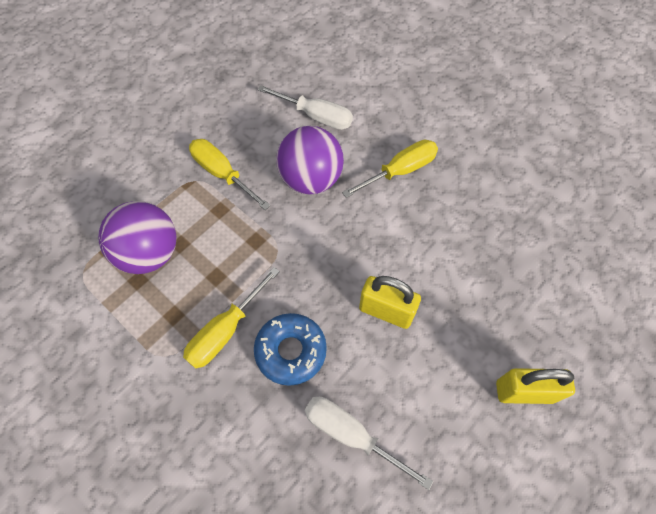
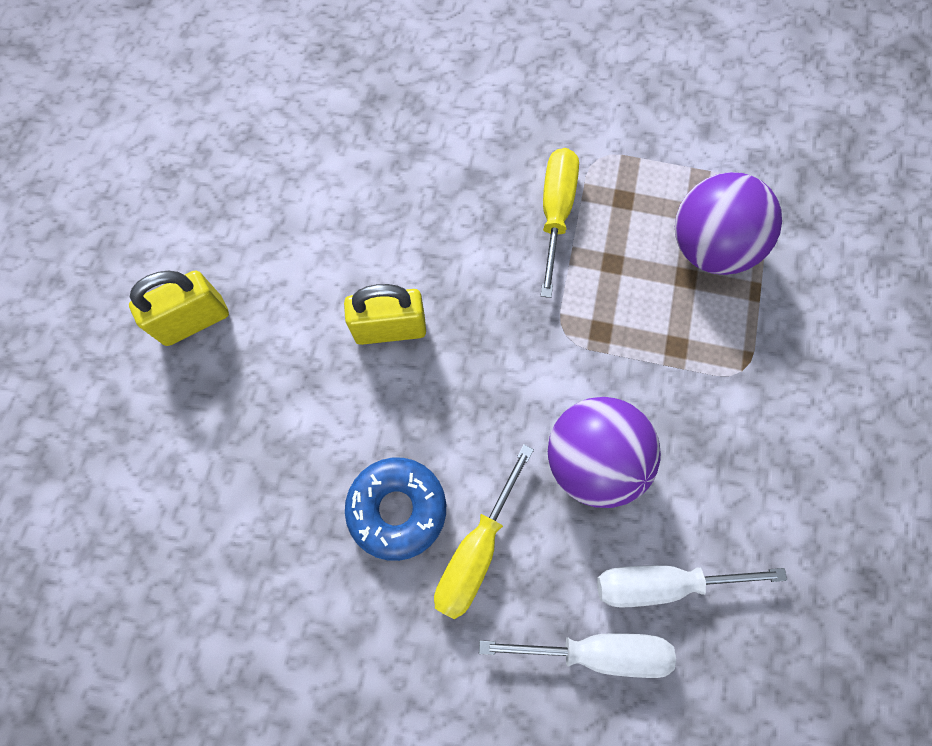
camera: 150 degrees right, 10 degrees up
(222, 174) = (716, 400): yellow screwdriver -> none
(291, 351) = (471, 230): blue donut -> blue donut (397, 509)
(351, 434) = (362, 187): white screwdriver -> white screwdriver (597, 650)

